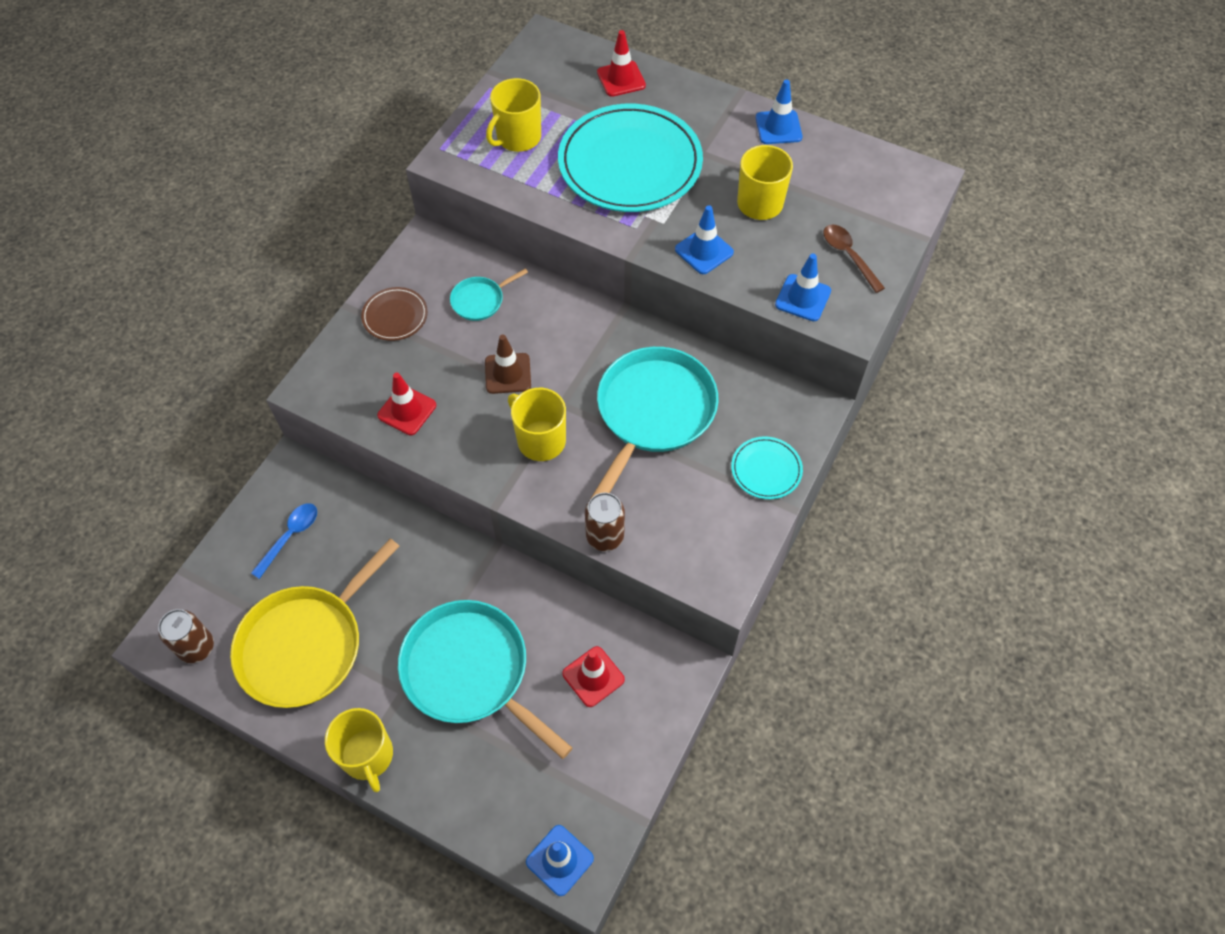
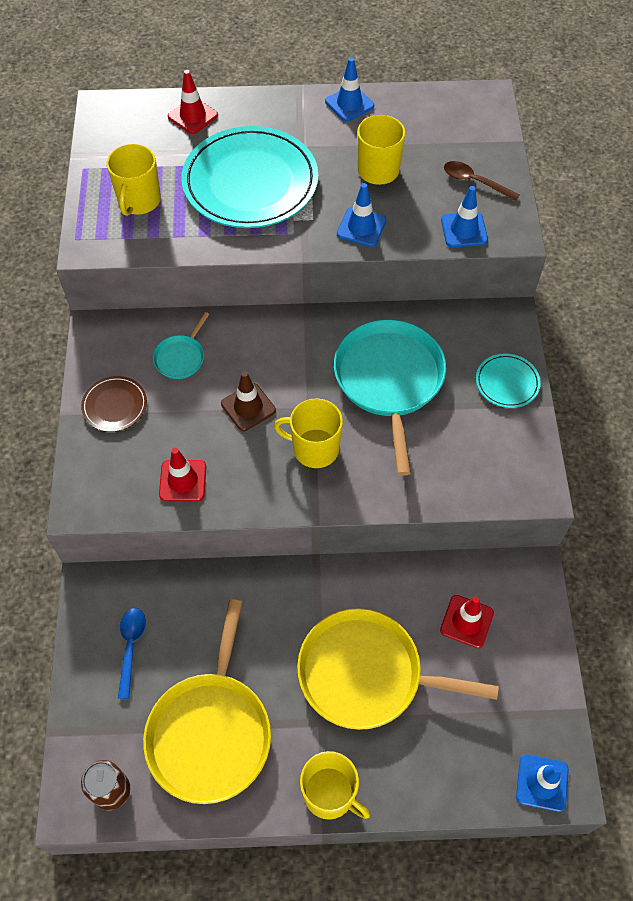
camera: 30 degrees left, 0 degrees up
(470, 671) = (366, 673): turquoise pan -> yellow pan
(605, 536) = (421, 499): brown can -> none

